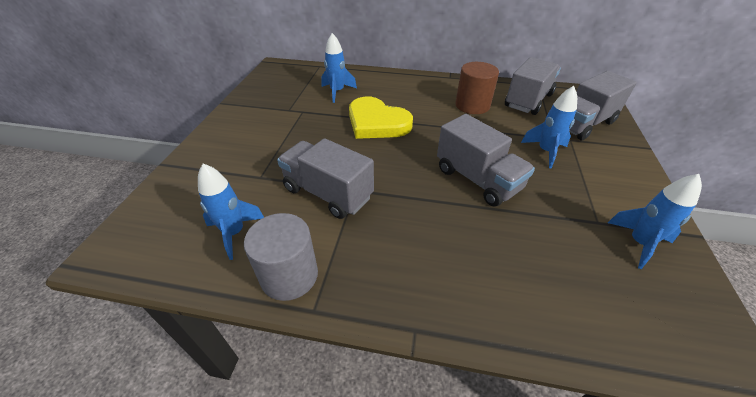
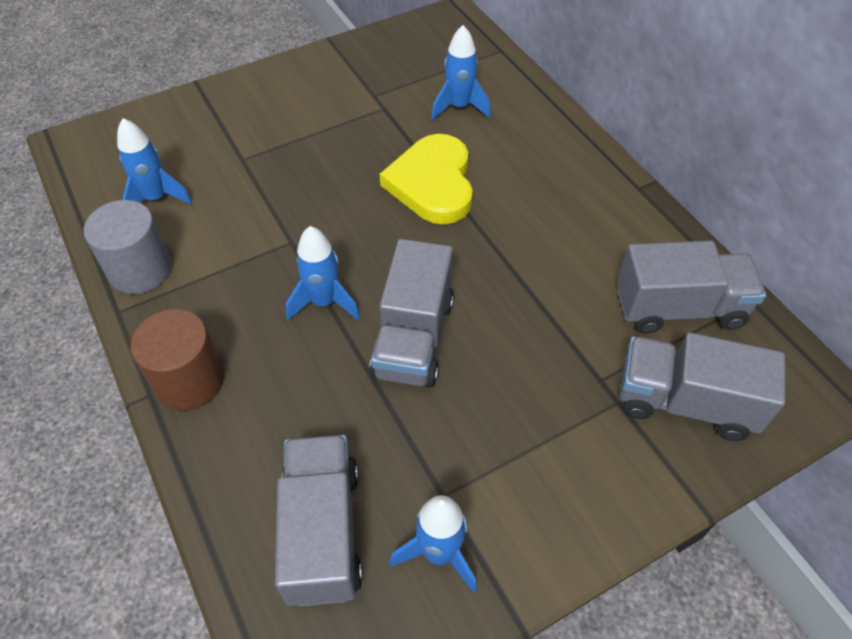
camera: 50 degrees right, 10 degrees up
(328, 193) = (265, 224): grey truck -> grey truck (322, 531)
(472, 105) = (585, 251): brown cylinder -> brown cylinder (189, 380)
(545, 152) = (551, 383): blue rocket -> blue rocket (324, 302)

